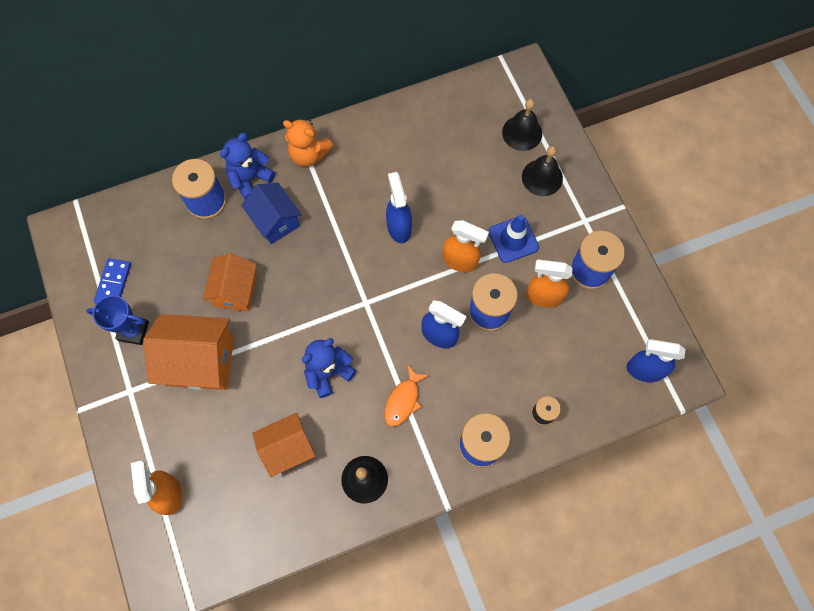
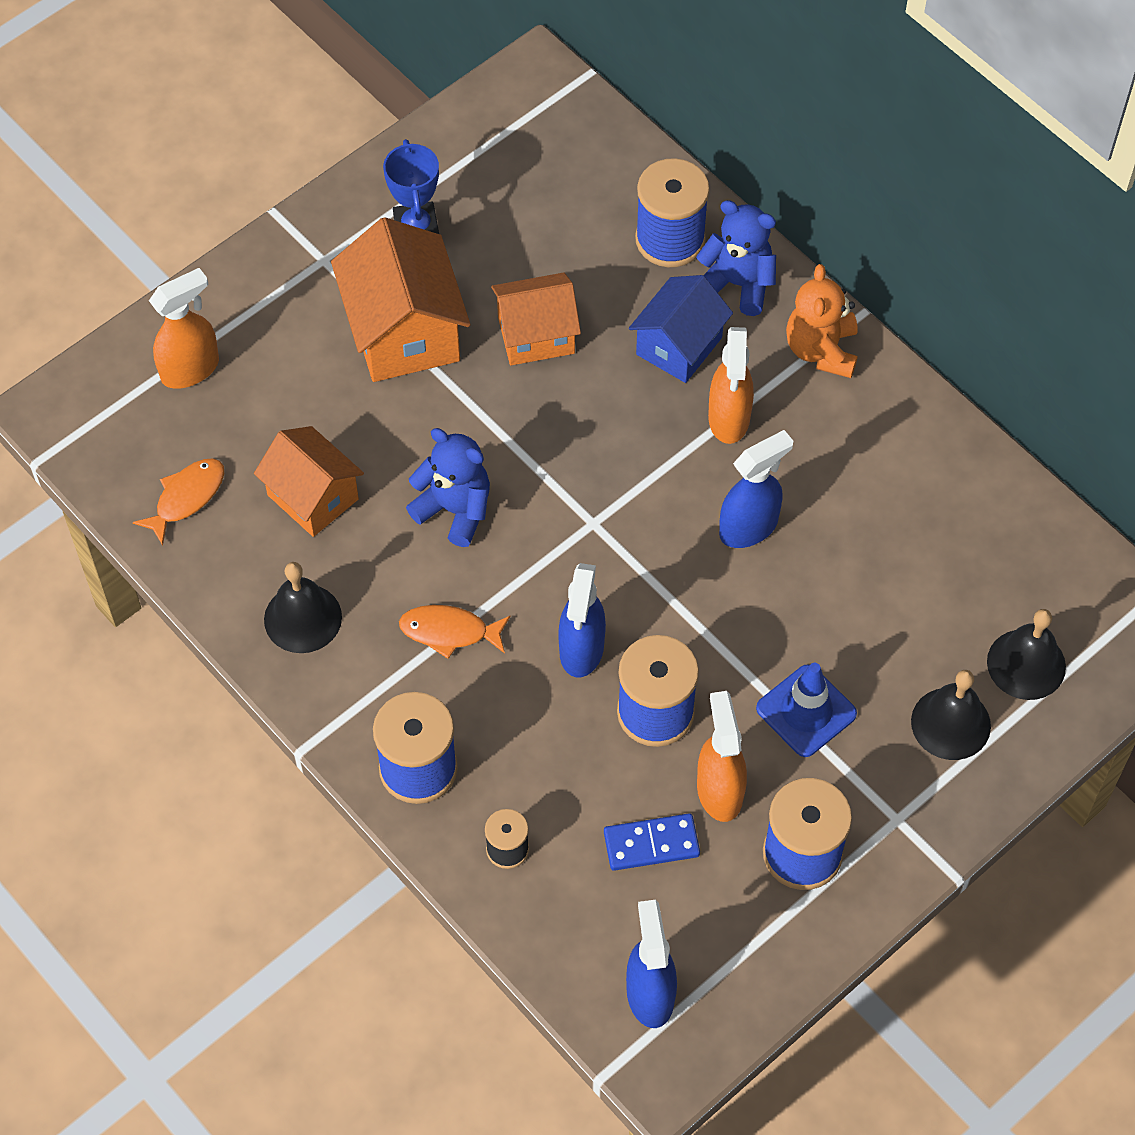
camera: 70 degrees right, 10 degrees down
(113, 283) = (480, 173): blue domino -> blue domino (651, 844)
(258, 523) = (186, 498): none -> orange fish
(460, 261) = (728, 640): orange spray bottle -> orange spray bottle (729, 419)

